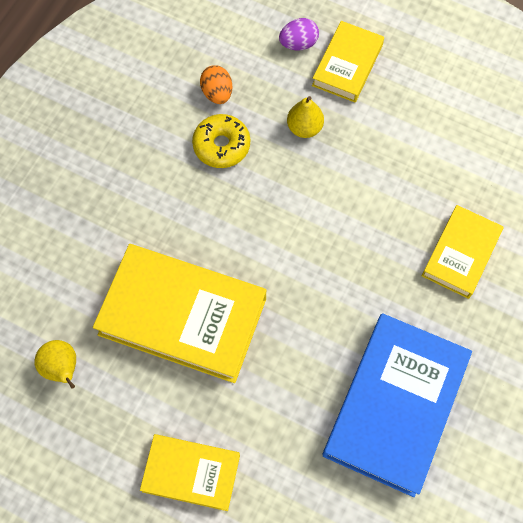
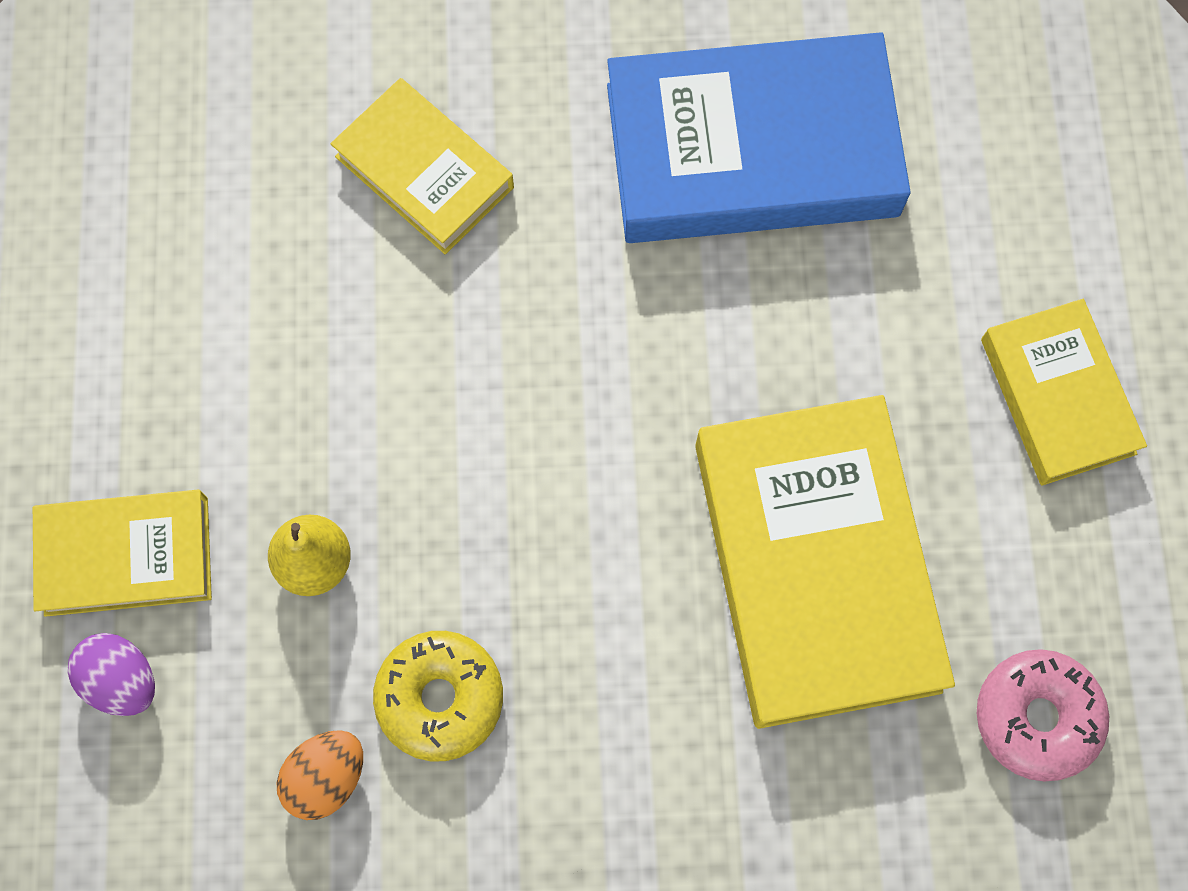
camera: 120 degrees left, 5 degrees up
(62, 368) = (1036, 717): yellow pear -> pink donut
(460, 254) = (424, 172): yellow book -> yellow book turned 45 degrees clockwise

